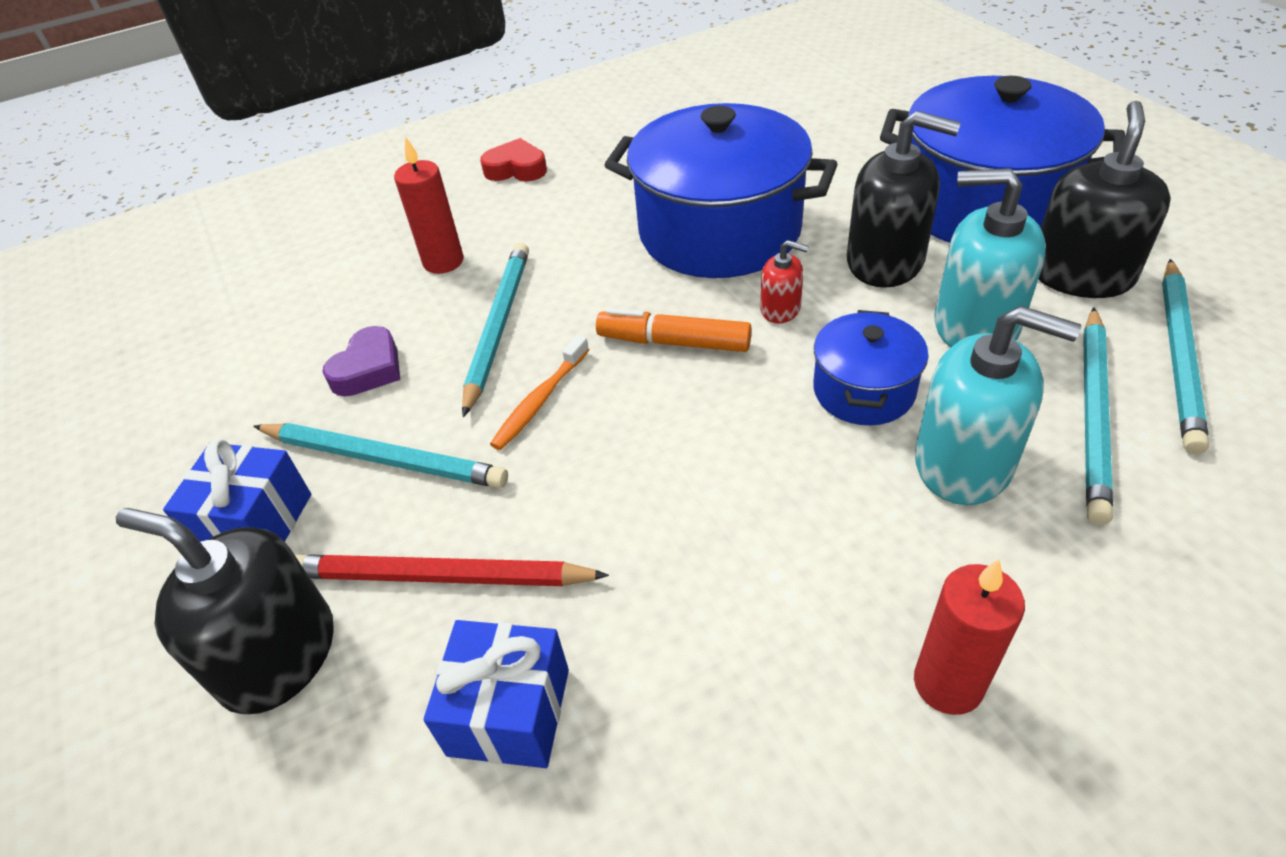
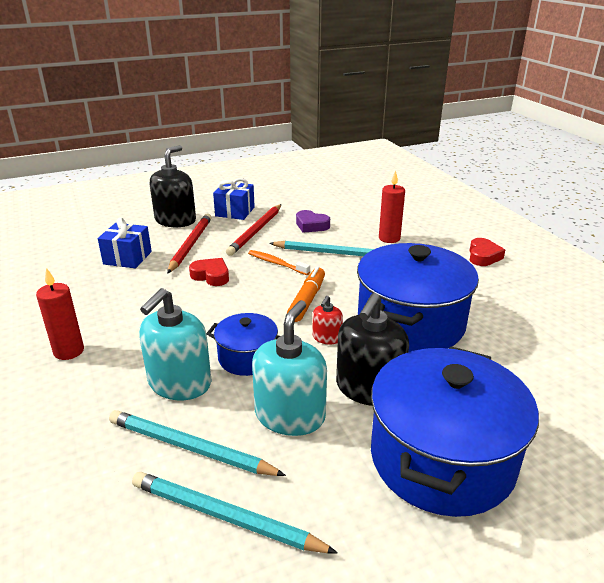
camera: 90 degrees right, 15 degrees down
(383, 458) = (256, 231): turquoise pencil -> red pencil
(597, 499) = (211, 276): none -> red heart
(1081, 275) = (335, 491): black soap dispenser -> none

